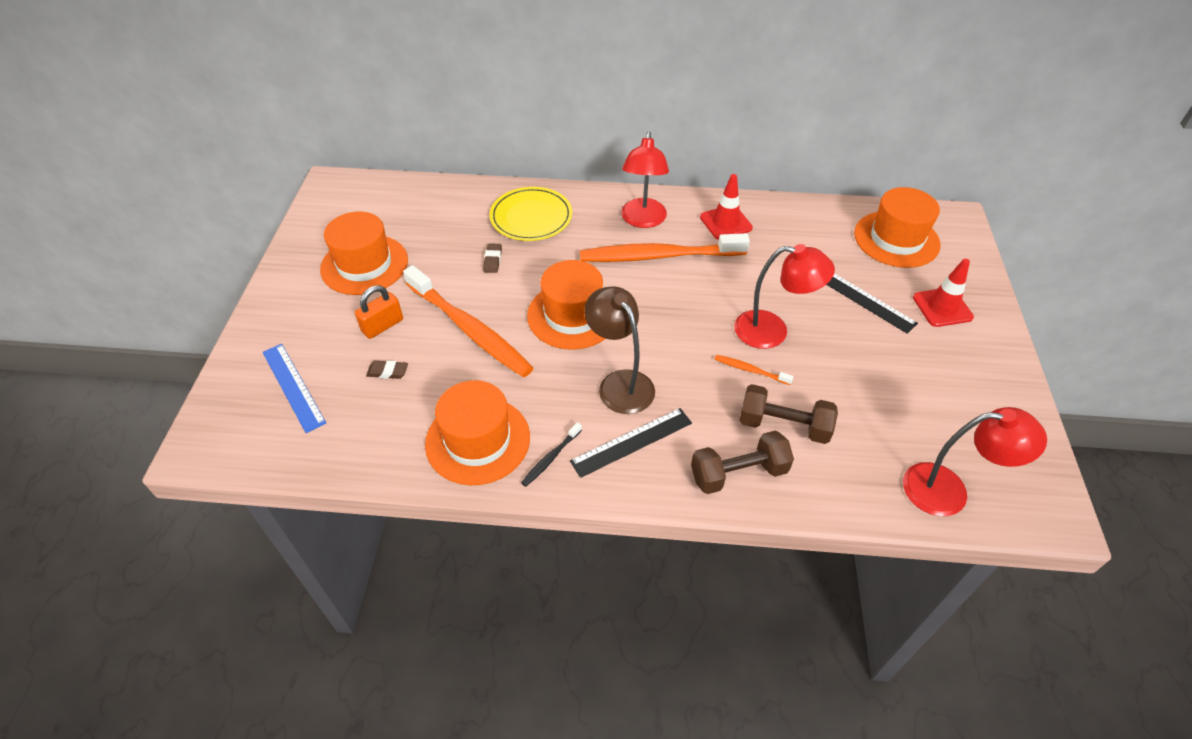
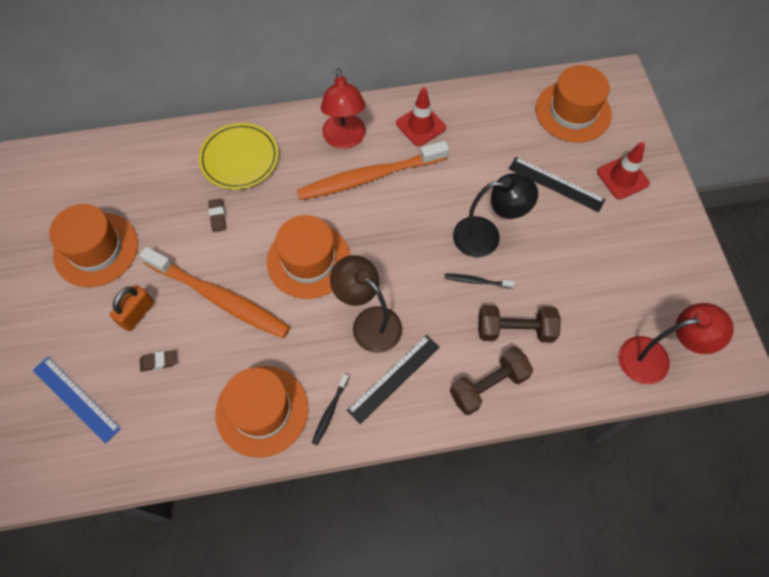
camera: 15 degrees left, 15 degrees up
(750, 370) = (477, 281): orange toothbrush -> black toothbrush
(772, 331) = (486, 236): red lamp -> black lamp

